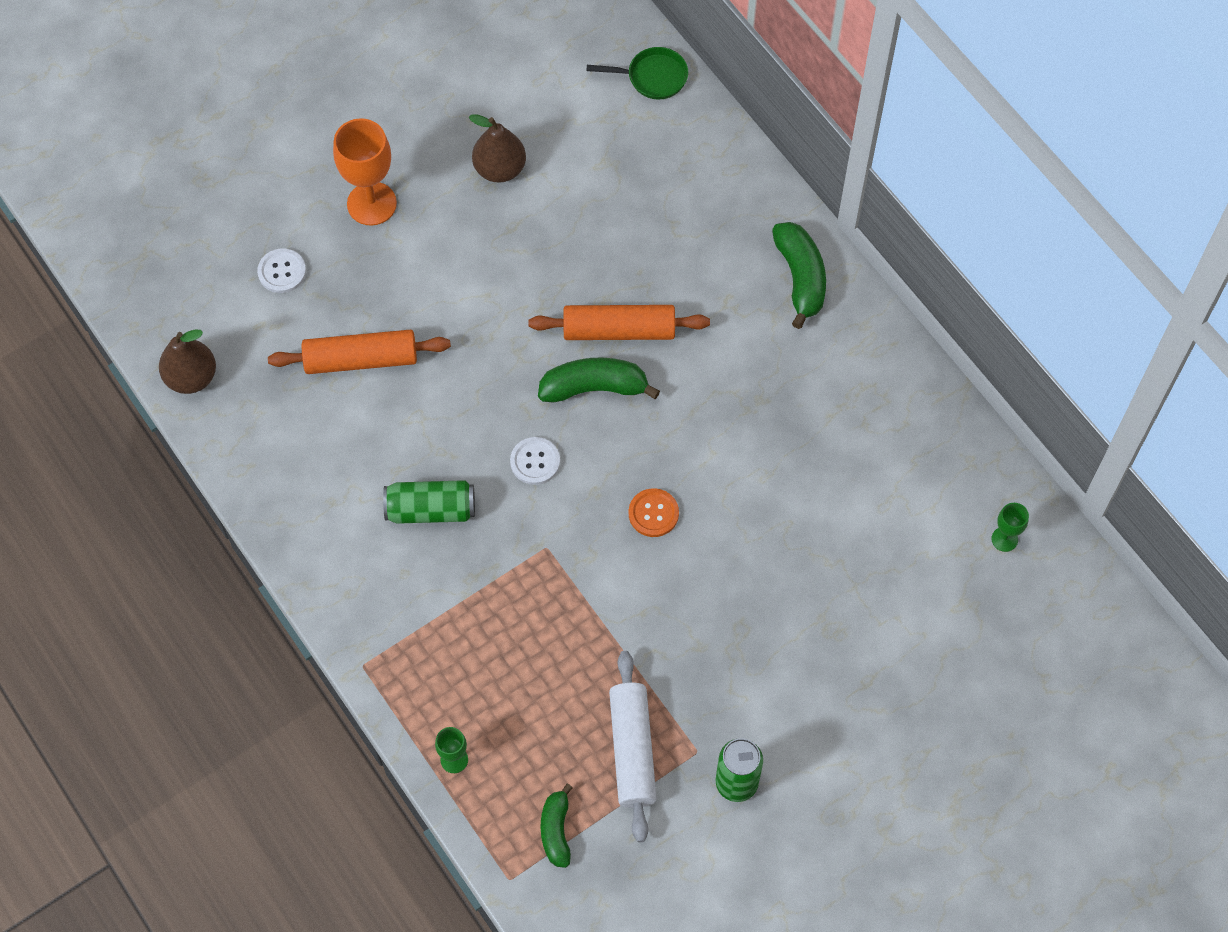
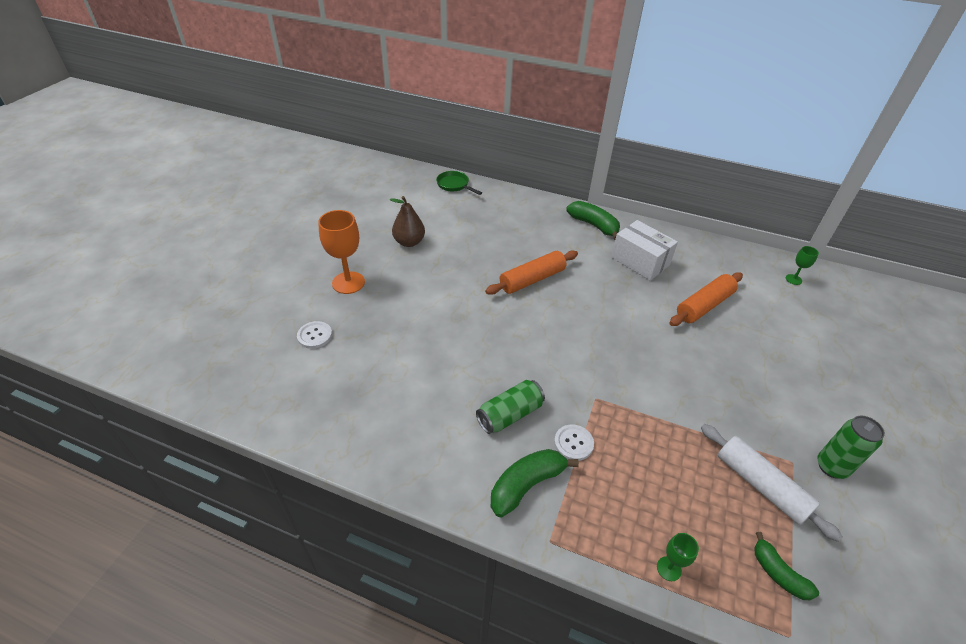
camera: 35 degrees left, 20 degrees down
(191, 377) = (288, 420): brown pear -> none
(361, 359) = (399, 356): orange rolling pin -> orange rolling pin (704, 306)
(535, 462) = (547, 358): white button -> white button (573, 443)
(594, 388) = (544, 309): green banana -> green banana (526, 485)
(653, 77) = (454, 185): green pan -> green pan turned 105 degrees counterclockwise
(653, 513) = (633, 350): orange button -> none
(804, 382) = (640, 261): none -> white box

